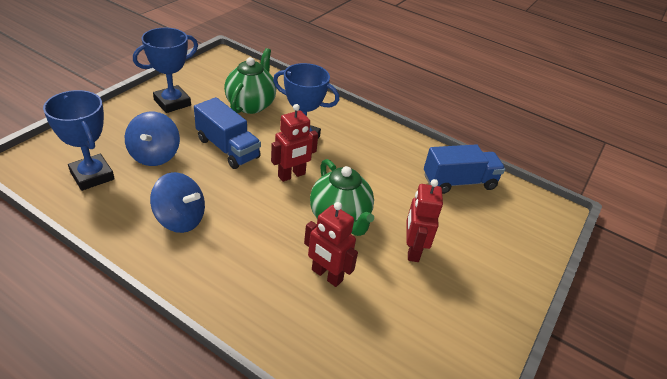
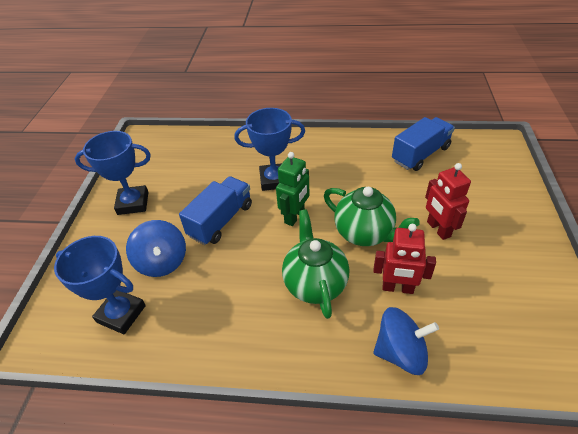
camera: 20 degrees left, 5 degrees up
(172, 102) = (133, 203): blue trophy -> blue trophy turned 60 degrees clockwise
(180, 219) = (239, 308): blue spinning top -> blue spinning top (401, 352)
(228, 148) = (221, 220): blue truck -> blue truck turned 75 degrees counterclockwise
(251, 104) = (205, 170): green teapot -> green teapot (315, 283)
(291, 175) = (295, 216): red robot -> green robot

